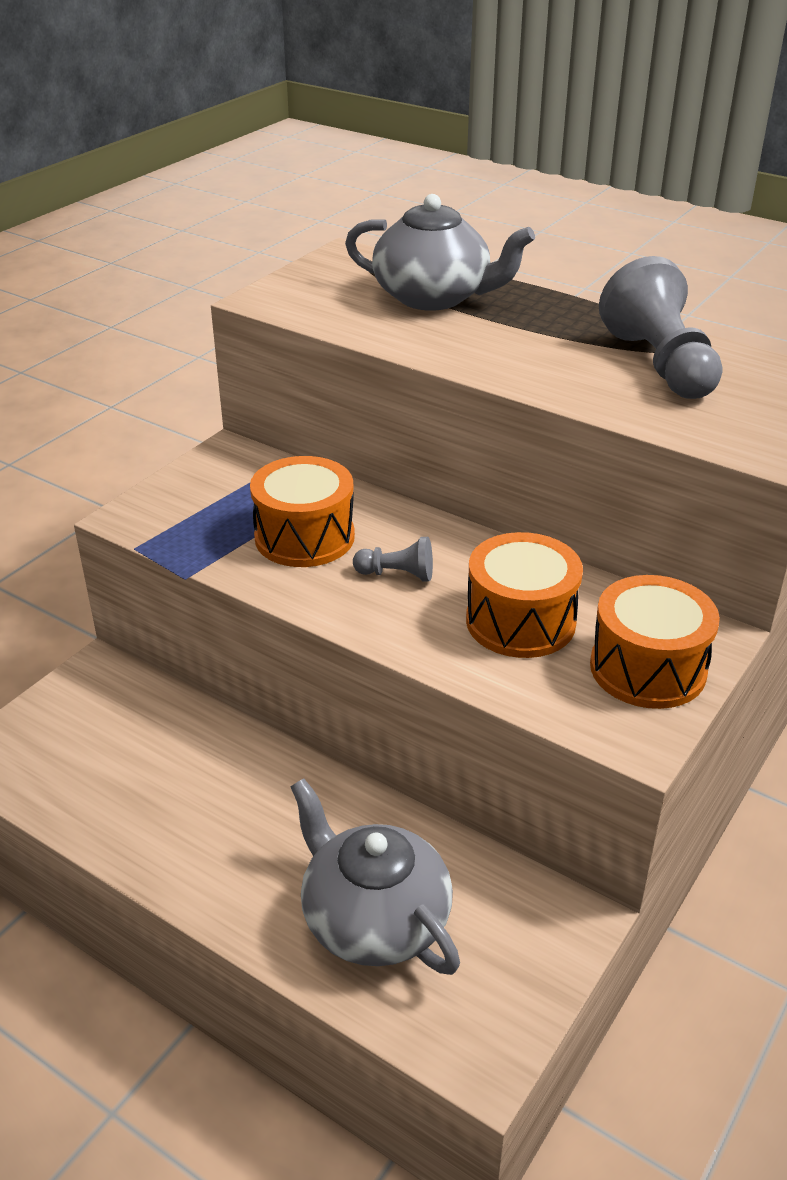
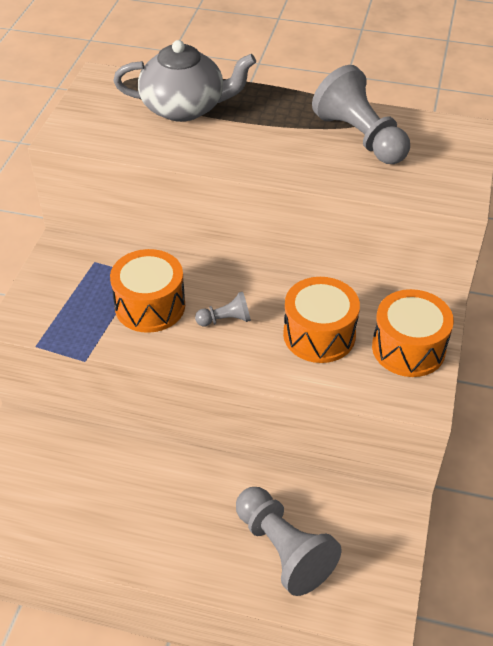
camera: 20 degrees left, 10 degrees up
(373, 919) = (283, 549): grey teapot -> grey pawn

